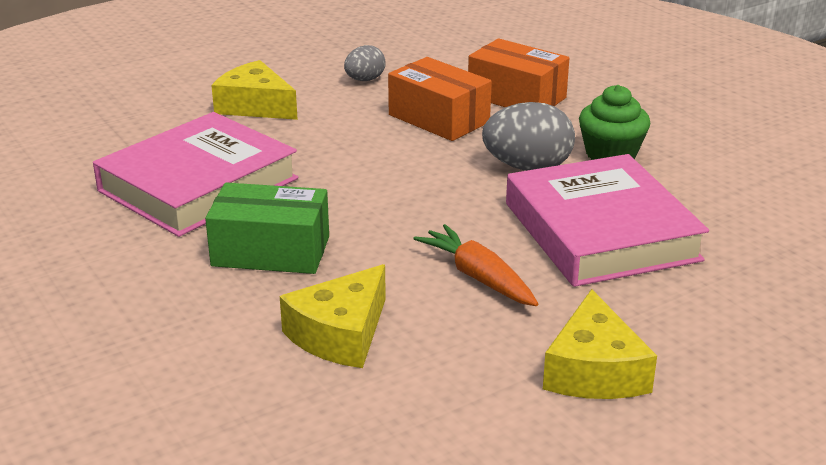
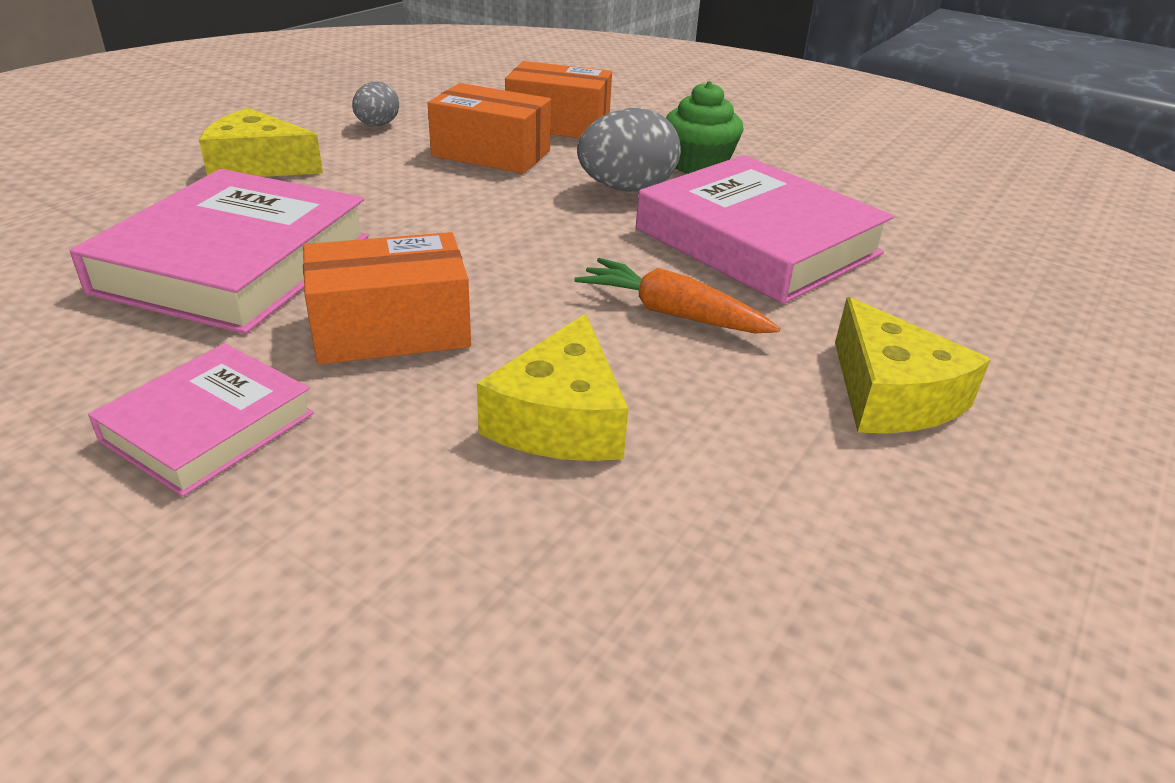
camera: 25 degrees left, 5 degrees up
(128, 292) = (209, 427): none -> pink book
(271, 251) = (391, 329): green box -> orange box

